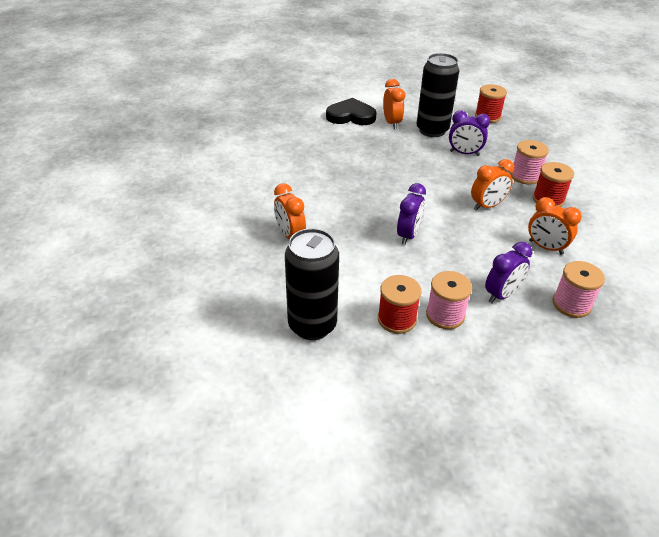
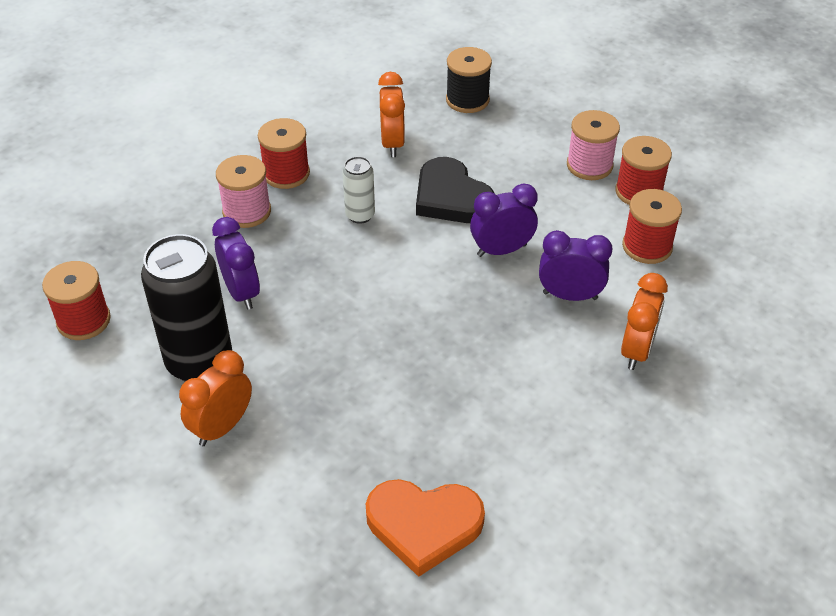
camera: 130 degrees left, 5 degrees up
(291, 140) = (424, 525): none -> orange heart
(312, 325) = (728, 241): black can -> none
(349, 288) = (647, 246): none -> red spool
(351, 116) = (249, 501): black heart -> black heart (451, 197)
(487, 206) = (360, 215): orange clock -> white can
(501, 294) = (511, 144): purple clock -> purple clock (570, 296)
(571, 304) = (467, 100): pink spool -> black spool

